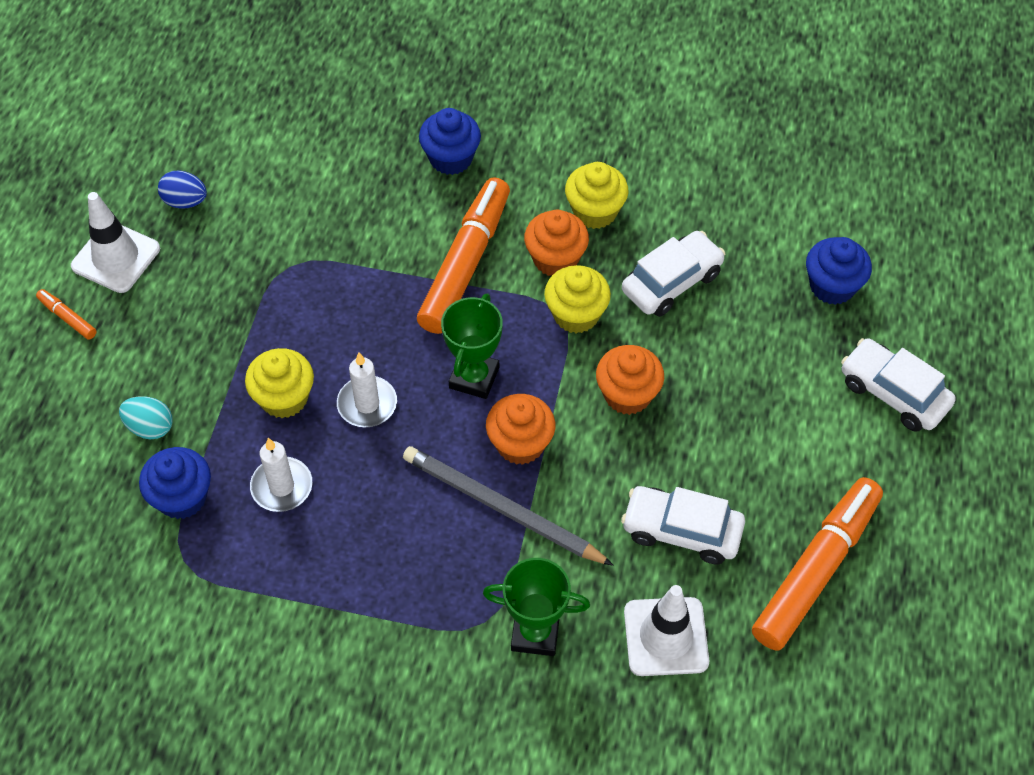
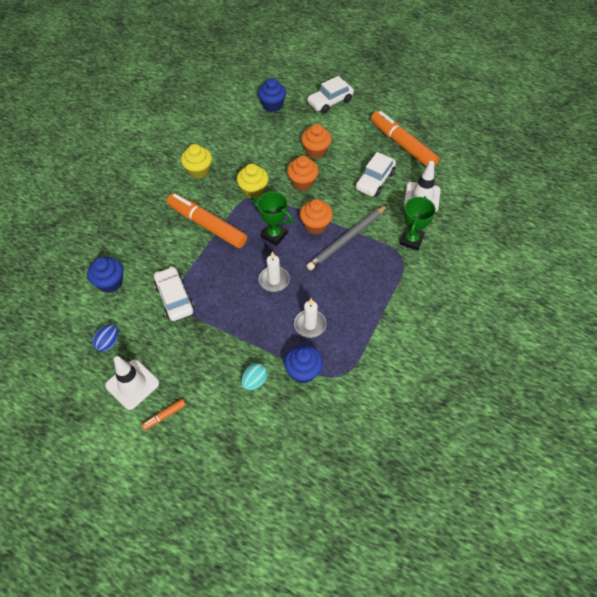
camera: 75 degrees left, 0 degrees up
(284, 398) = (258, 315): yellow cupcake -> none
(451, 158) = (139, 218): blue cupcake -> blue cupcake (110, 282)
(555, 259) = (219, 191): orange cupcake -> orange cupcake (315, 151)
(671, 282) = (249, 154): white car -> white car (175, 298)

